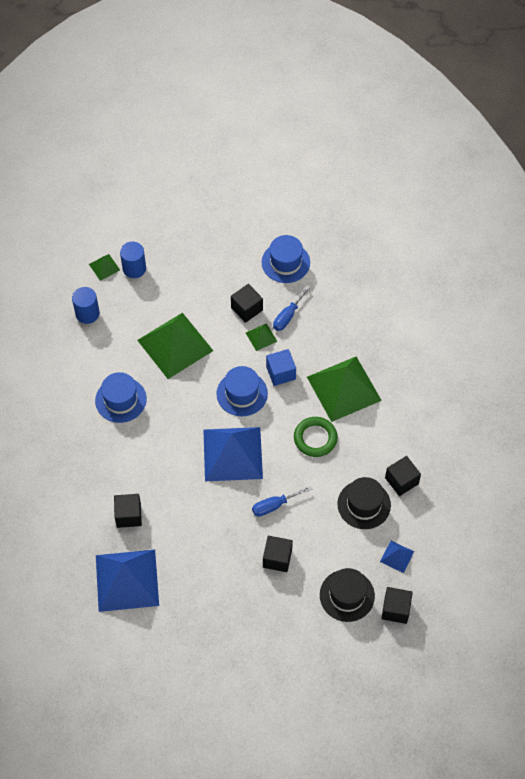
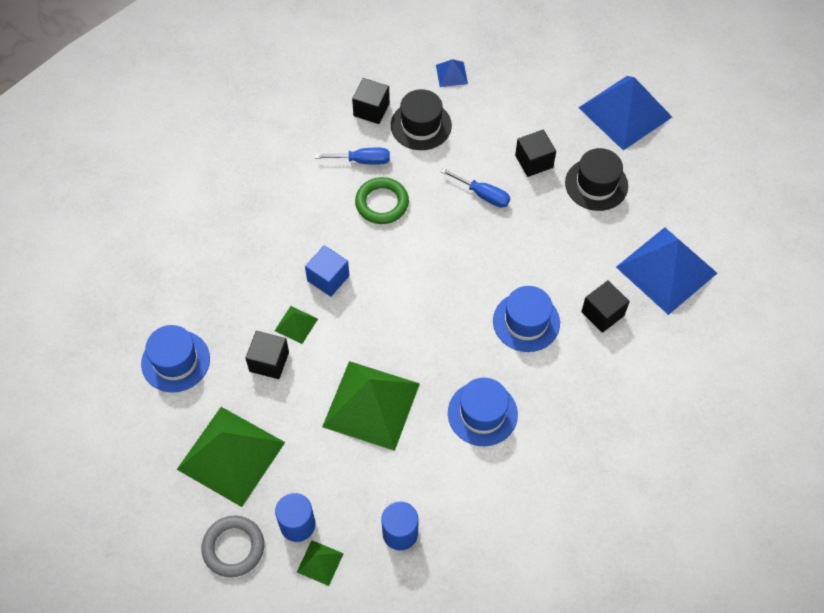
camera: 125 degrees left, 0 degrees up
(147, 233) = (233, 547): none -> grey ring
(232, 453) = (458, 264): blue pyramid -> blue pyramid (625, 112)
(242, 393) = (381, 299): blue hat -> blue hat (526, 322)
(288, 316) = (249, 315): blue screwdriver -> blue screwdriver (362, 161)
(344, 388) = (304, 211): green pyramid -> green pyramid (231, 455)
(347, 595) = (521, 90): black hat -> black hat (596, 184)
(395, 609) = (502, 49): black cube -> none

